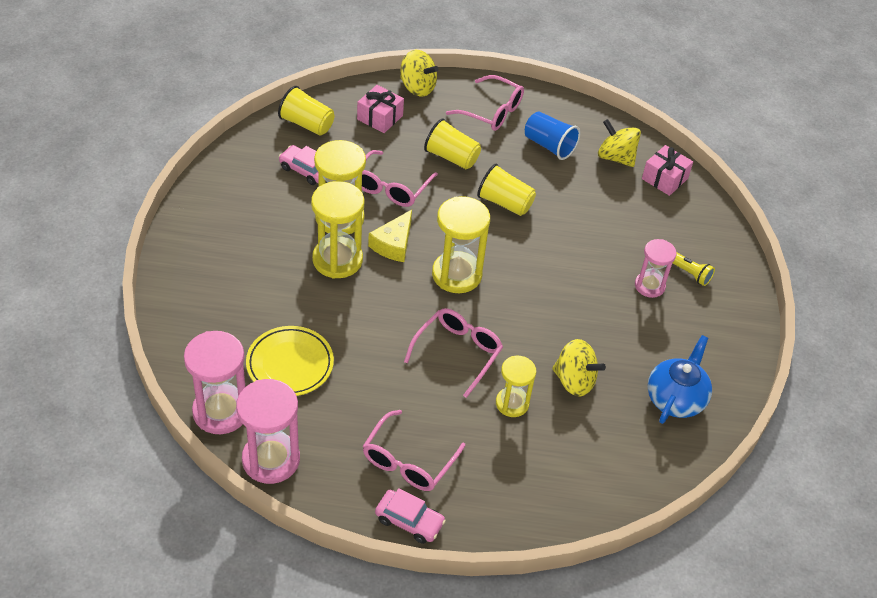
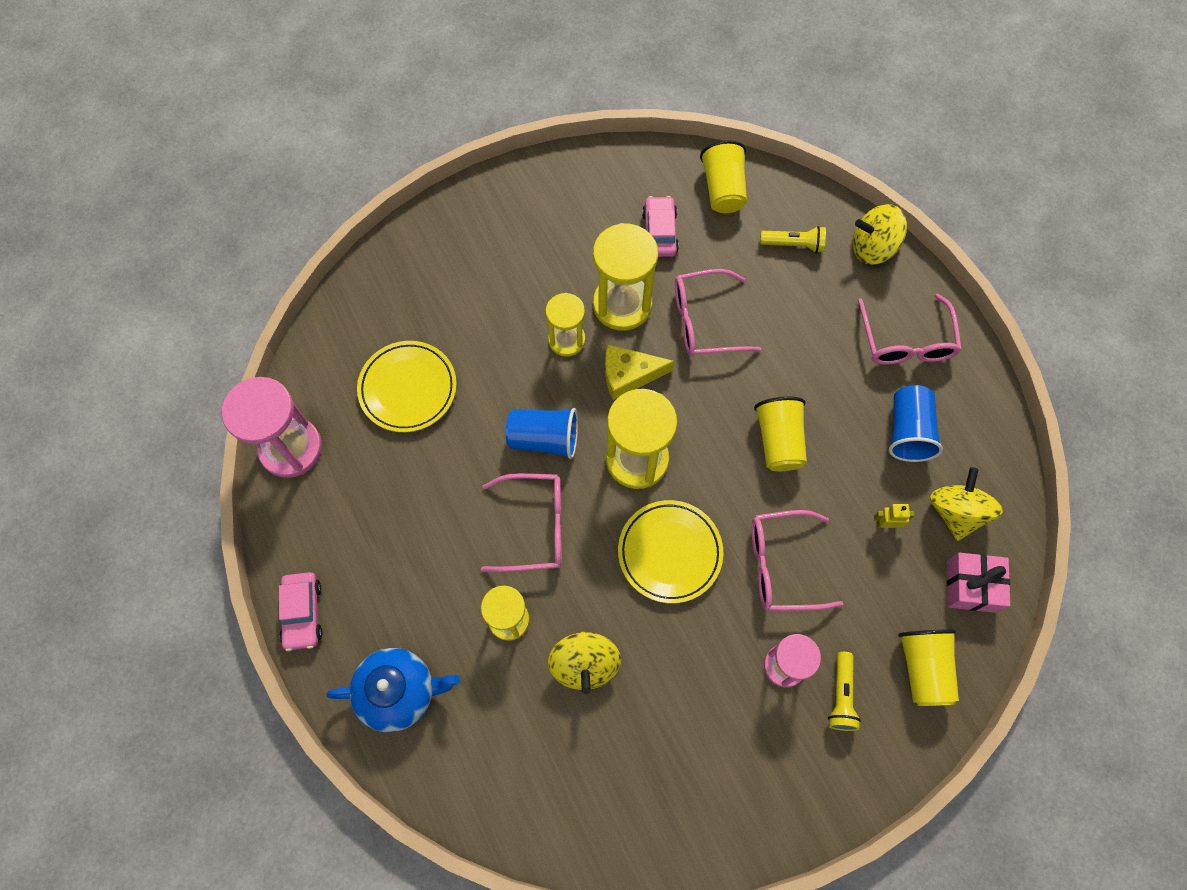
camera: 60 degrees right, 20 degrees up
(221, 411) = (314, 371): pink hourglass -> none
(337, 260) = (566, 340): yellow hourglass -> yellow hourglass, size x0.62
(380, 117) = (794, 244): pink gift -> yellow flashlight
(399, 312) = (544, 439): none -> blue cup
(408, 461) = (369, 567): pink glasses -> pink glasses (781, 565)
(417, 87) = (872, 248): yellow spinning top -> yellow spinning top turned 90 degrees clockwise
(451, 157) = (799, 347): yellow cup -> yellow cup (923, 669)
(534, 296) = (670, 552): none -> yellow plate
(598, 189) = (886, 524): none -> yellow robot
(675, 399) = (640, 788): blue teapot -> blue teapot (399, 692)

